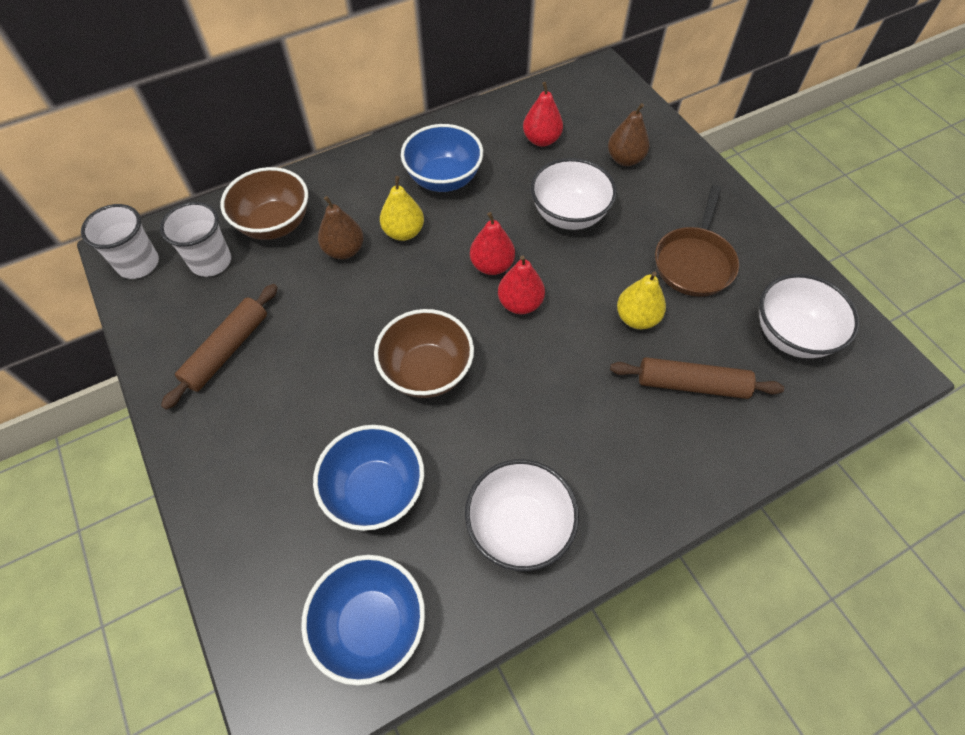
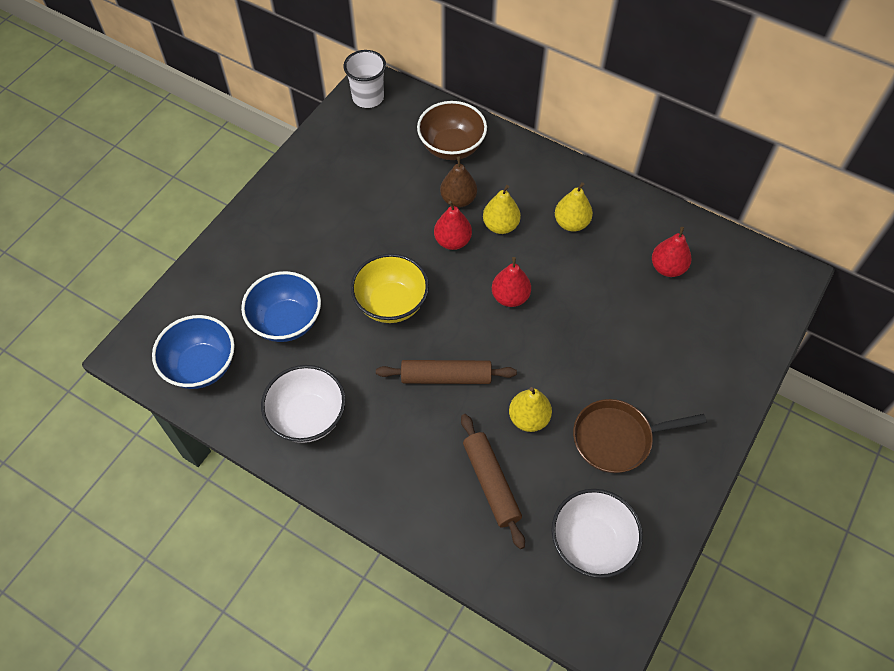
camera: 60 degrees right, 0 degrees up
(211, 262) = (396, 133): white cup -> none
(227, 350) = (336, 184): brown rolling pin -> brown rolling pin (446, 377)
(427, 371) = (391, 303): brown bowl -> yellow bowl
(443, 179) = (571, 223): blue bowl -> yellow pear
(520, 303) = (487, 332): red pear -> red pear (452, 241)
(569, 214) = (600, 325): white bowl -> none
(625, 159) = (695, 339): brown pear -> none

